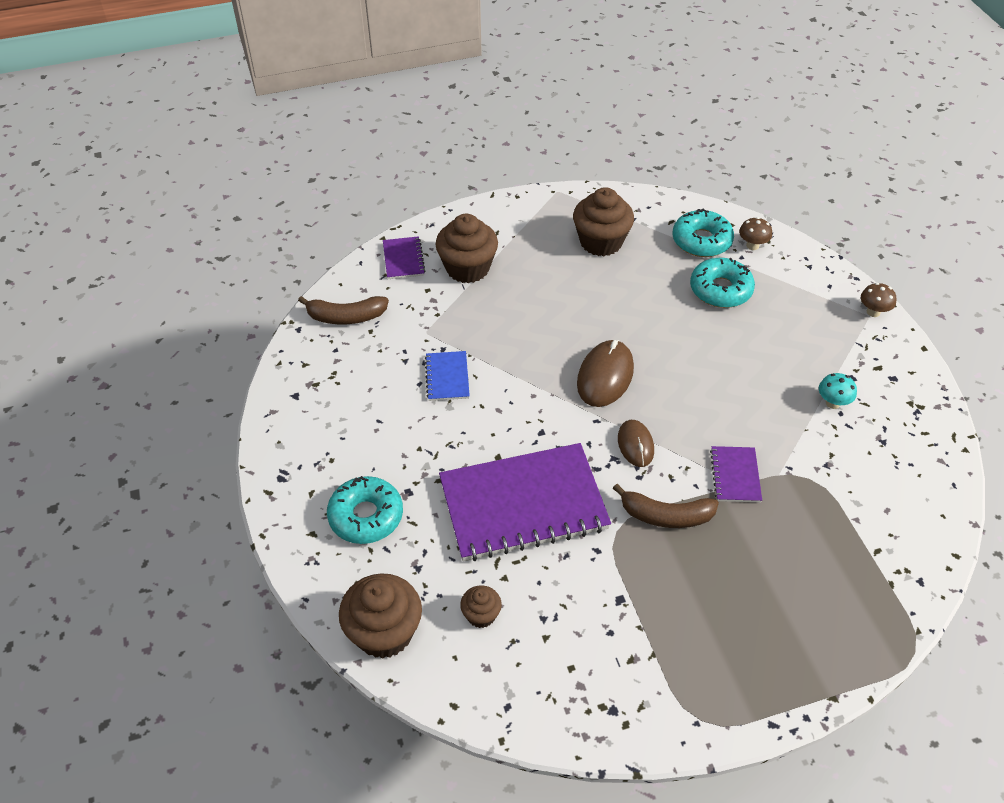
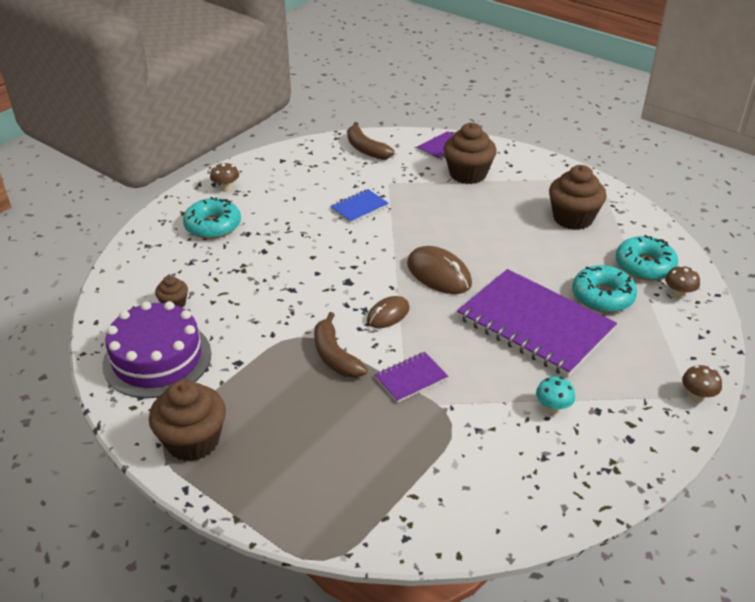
camera: 55 degrees right, 10 degrees down
(302, 471) = (226, 188): none -> brown mushroom
(384, 632) = (130, 270): brown cupcake -> brown cupcake (193, 441)
(523, 504) = (281, 284): purple notebook -> purple notebook (534, 324)
(563, 670) = (157, 359): none -> purple cake
(605, 376) = (439, 274): brown mouse -> brown mouse turned 60 degrees clockwise

